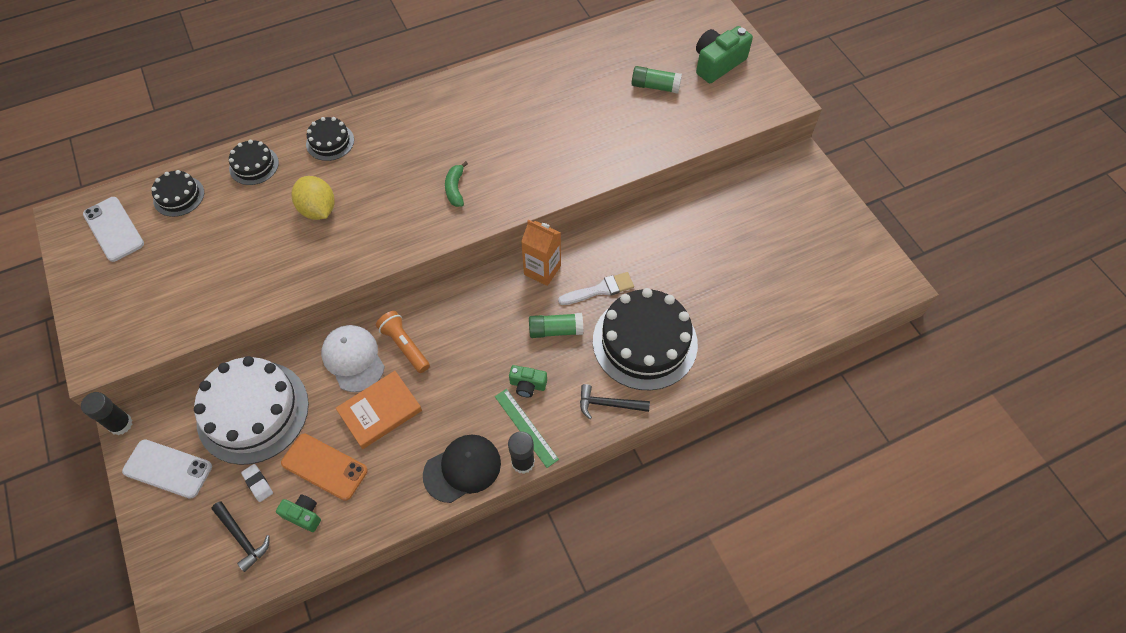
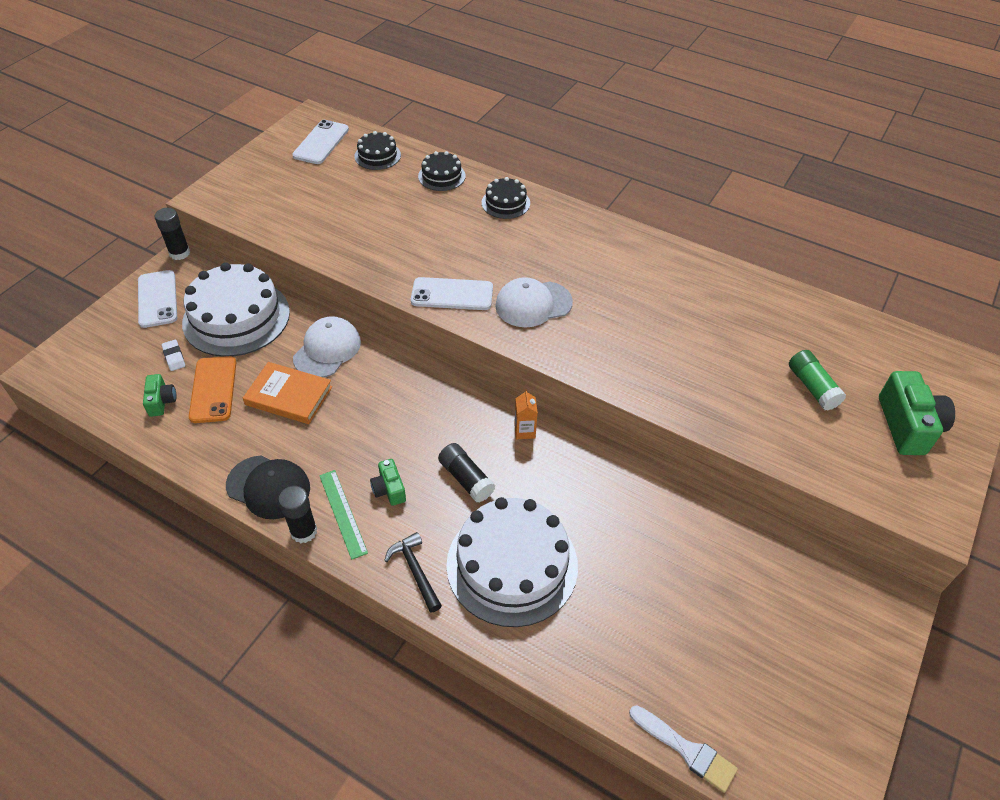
camera: 55 degrees right, 10 degrees down
(242, 538) = (121, 375): black hammer -> none
(258, 483) = (174, 357): white eraser -> white eraser turned 45 degrees counterclockwise
(318, 210) = (432, 233): yellow lemon -> none
(399, 234) = (452, 294): none -> white phone
(405, 346) = (364, 376): orange flashlight -> none
(455, 189) = (533, 304): green banana -> white cap
(526, 427) = (342, 513): green ruler -> green ruler turned 45 degrees counterclockwise
(542, 270) = (524, 431): orange carton -> orange carton, size x0.61
(555, 330) = (466, 479): green glue stick -> black glue stick
(600, 289) = (542, 491): white brush -> white brush (686, 750)
(645, 342) = (512, 565): black cake -> white cake
(717, 63) = (907, 426): green camera -> green camera turned 75 degrees clockwise

